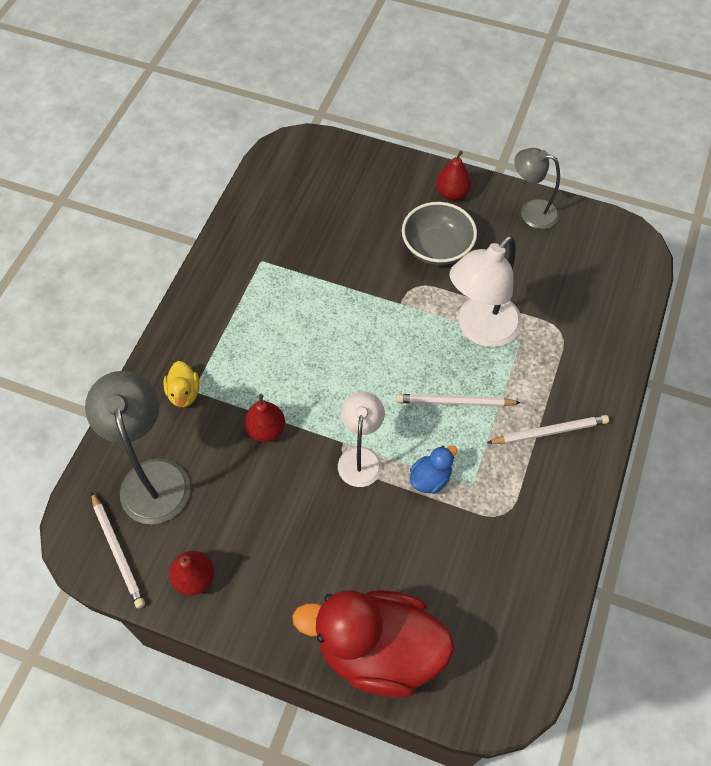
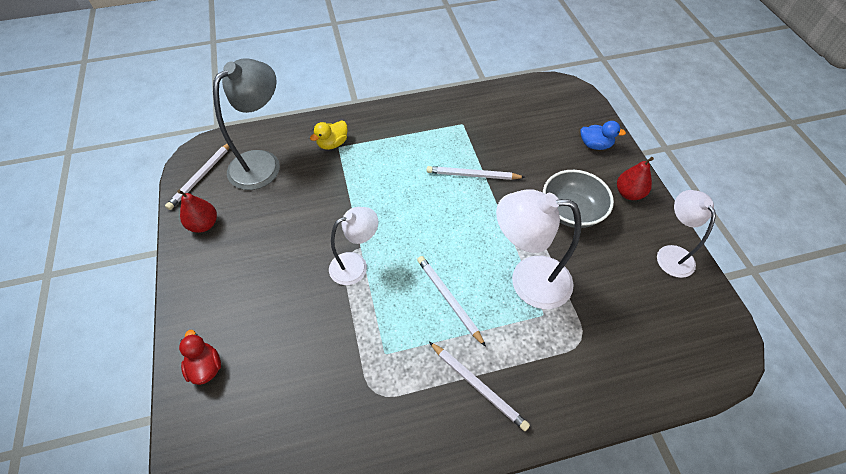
camera: 55 degrees right, 5 degrees down
(266, 429) = (338, 199): red pear -> none
(334, 295) = (473, 175): none -> white pencil
(379, 650) = (206, 367): red duck -> red duck, size x0.41
(430, 478) = (370, 320): blue duck -> blue duck (595, 145)
(531, 212) = (671, 254): grey lamp -> white lamp

